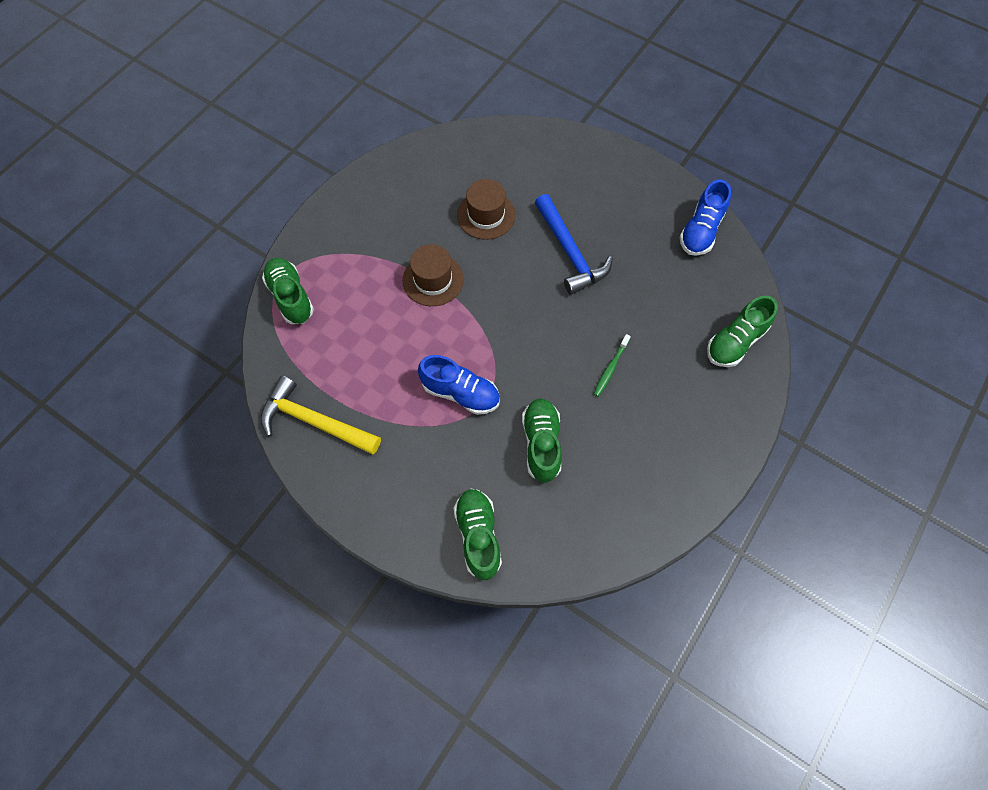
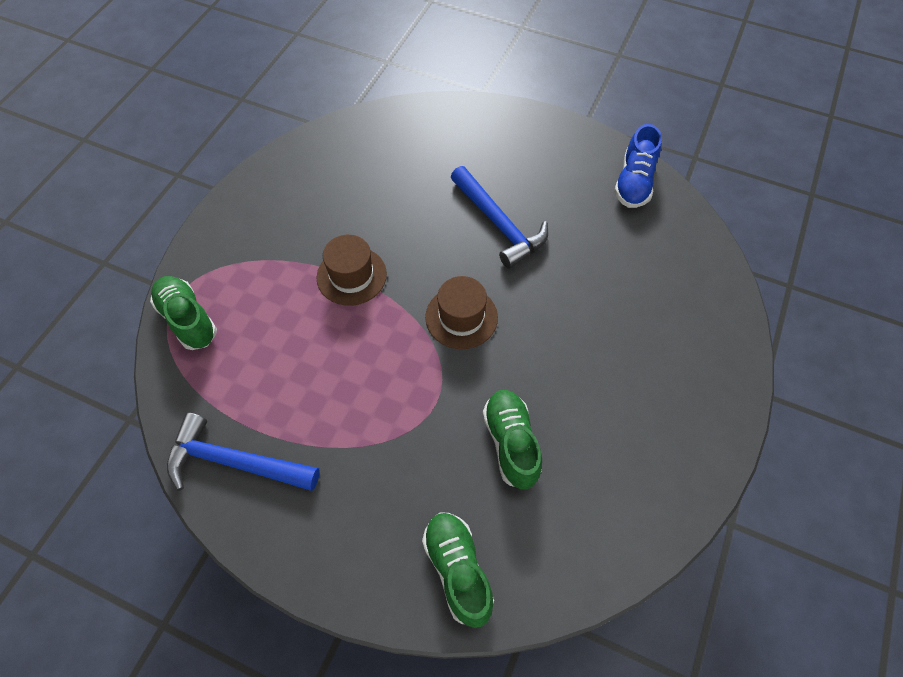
camera: 10 degrees left, 5 degrees down
(315, 421) = (235, 461): yellow hammer -> blue hammer
(460, 393) = (405, 399): blue shoe -> none
(486, 215) = (399, 198): brown hat -> brown hat (461, 317)
(610, 368) = (571, 343): green toothbrush -> none
(735, 342) = (700, 293): green shoe -> none

